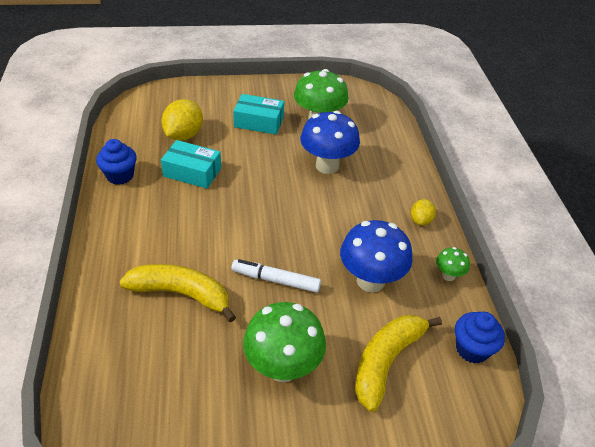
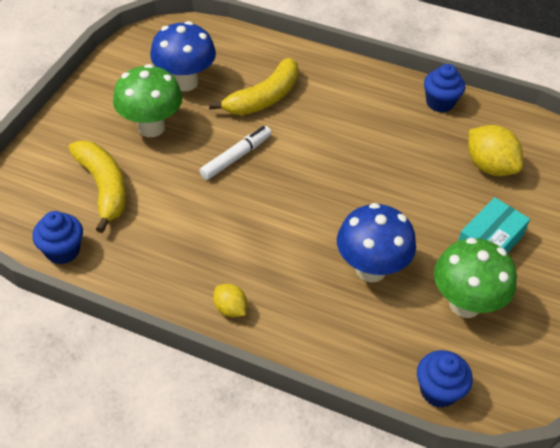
camera: 120 degrees right, 5 degrees up
(192, 172) = (419, 153): turquoise box -> none
(370, 281) = (186, 220): blue mushroom -> blue mushroom (185, 82)
(386, 119) = (438, 391): none -> blue cupcake
(448, 275) = (145, 285): green mushroom -> none

